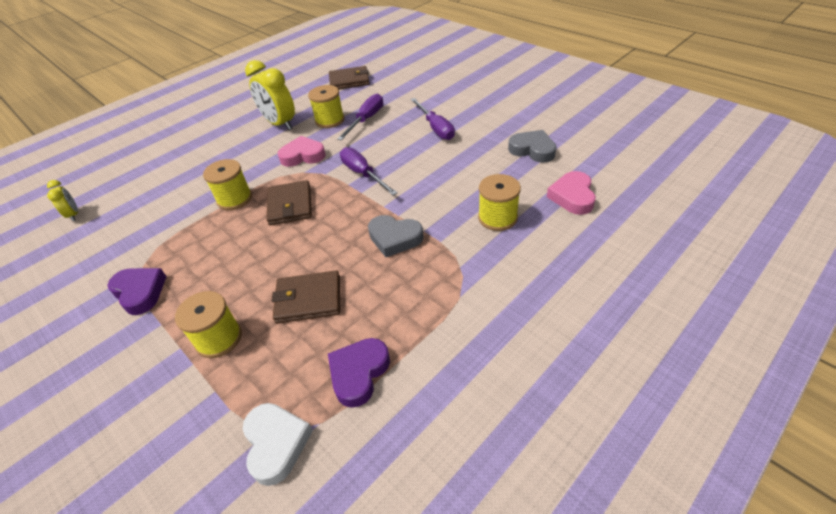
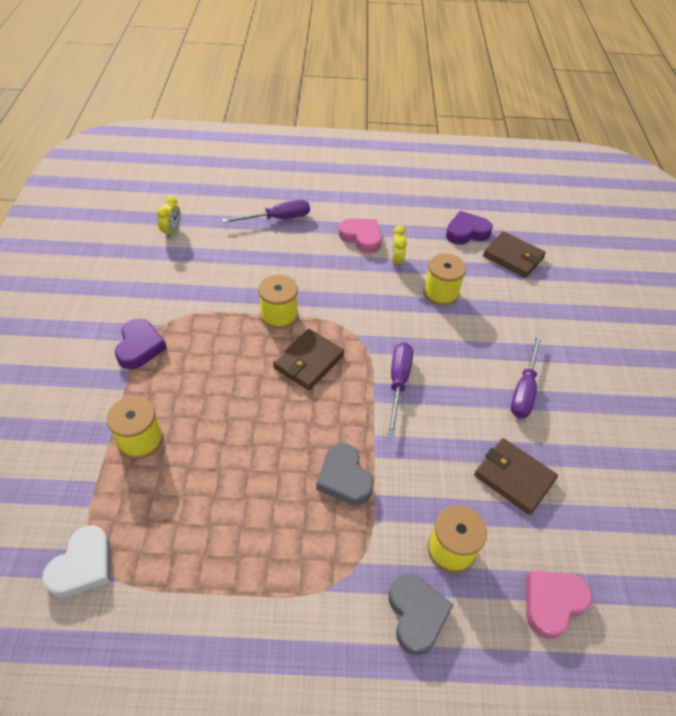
camera: 40 degrees right, 5 degrees up
(280, 124) = (396, 260): yellow clock -> yellow clock, size x0.51
(303, 156) = (374, 315): pink heart -> pink heart (361, 238)
(308, 299) = (223, 469): brown wallet -> brown wallet (514, 477)
(359, 373) = (182, 572): purple heart -> purple heart (466, 232)
(366, 119) = (473, 321): purple screwdriver -> purple screwdriver (277, 219)
(532, 150) = (586, 508): grey heart -> grey heart (416, 615)

